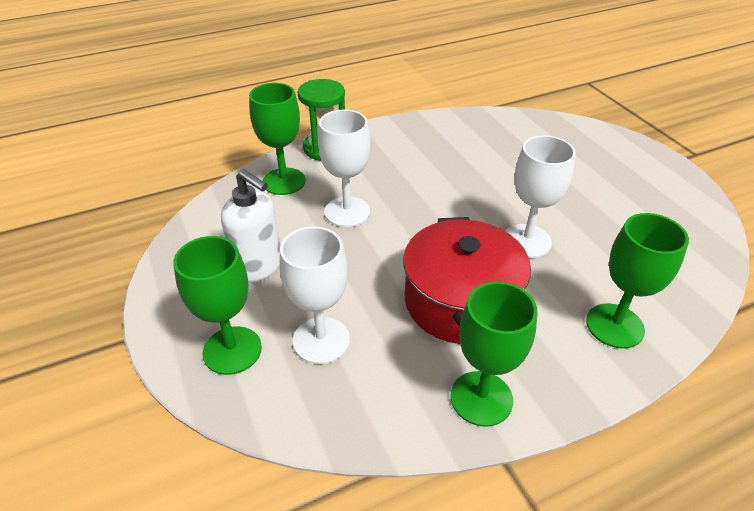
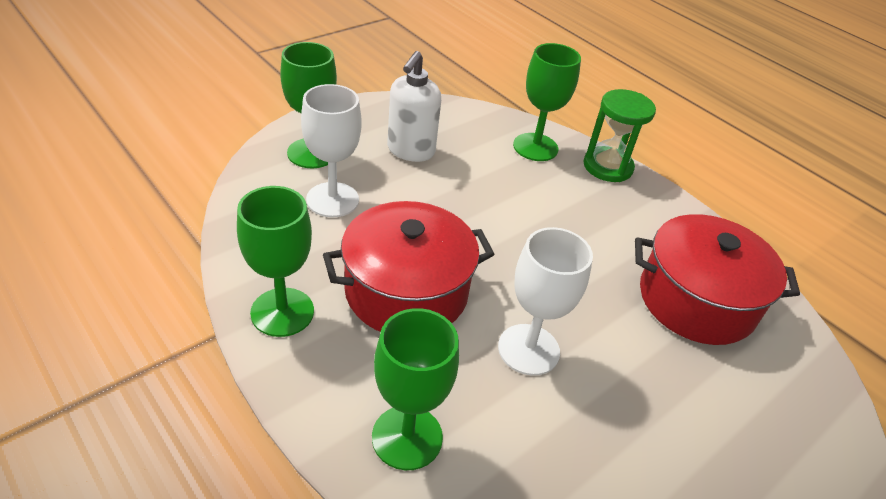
camera: 70 degrees right, 0 degrees up
(347, 212) = (510, 195): white goblet -> none
(481, 149) = (696, 300): none -> red pot

